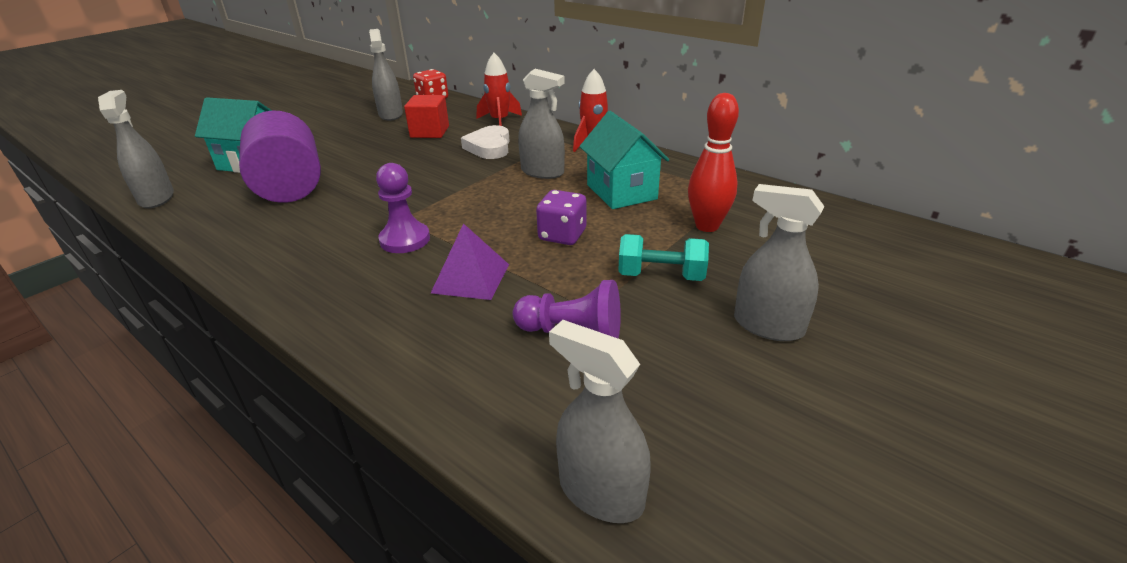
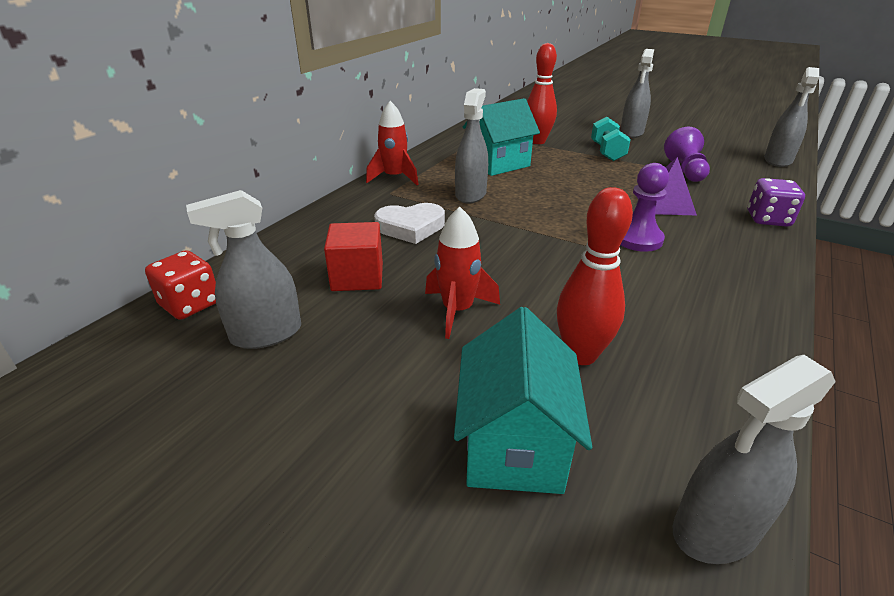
camera: 100 degrees left, 0 degrees up
(290, 187) = (581, 355): purple cylinder -> red bowling pin
(499, 121) = (322, 231): red rocket -> red rocket (457, 310)
(562, 235) = (580, 179): purple dice -> purple dice (768, 219)

